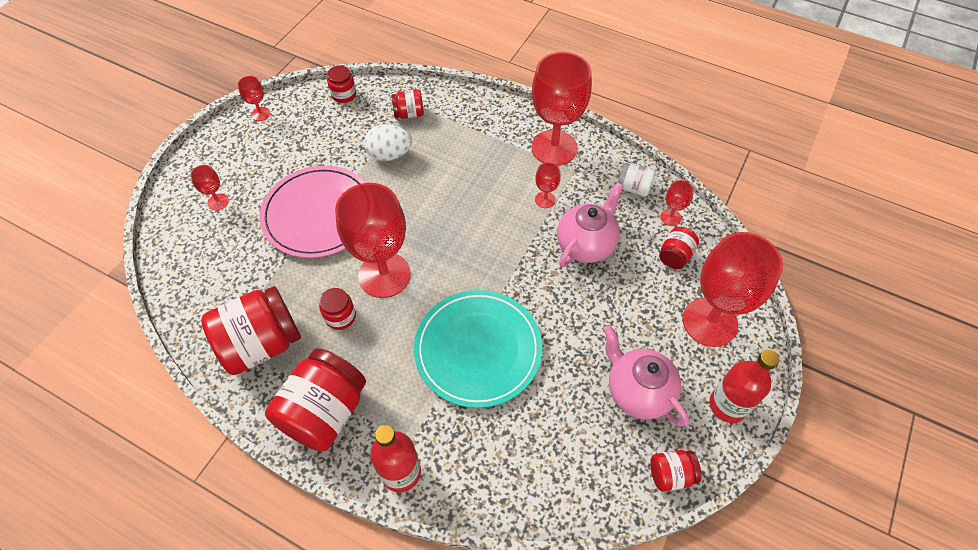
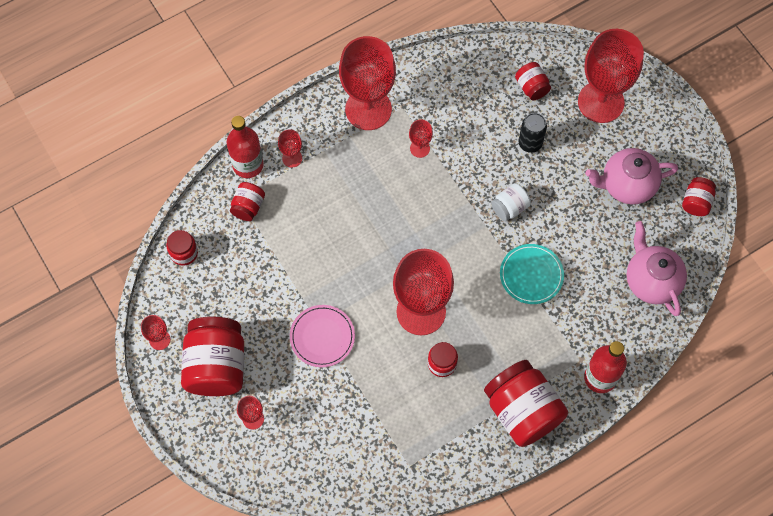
camera: 60 degrees left, 10 degrees up
(261, 344) = (432, 435): red jar -> red jar (216, 366)
(319, 214) = (322, 337): pink plate -> pink plate, size x0.57
(389, 154) = (289, 247): white egg -> none
(478, 349) = (531, 275): turquoise plate -> turquoise plate, size x0.57
(586, 244) = (483, 144): pink teapot -> pink teapot (651, 281)
(616, 282) = (530, 143): none -> black can
(633, 188) = (449, 75): white jar -> white jar (509, 208)
(670, 217) = (495, 67): red goblet -> red goblet (292, 158)
(727, 405) = (669, 134): red bottle -> red bottle (248, 165)

